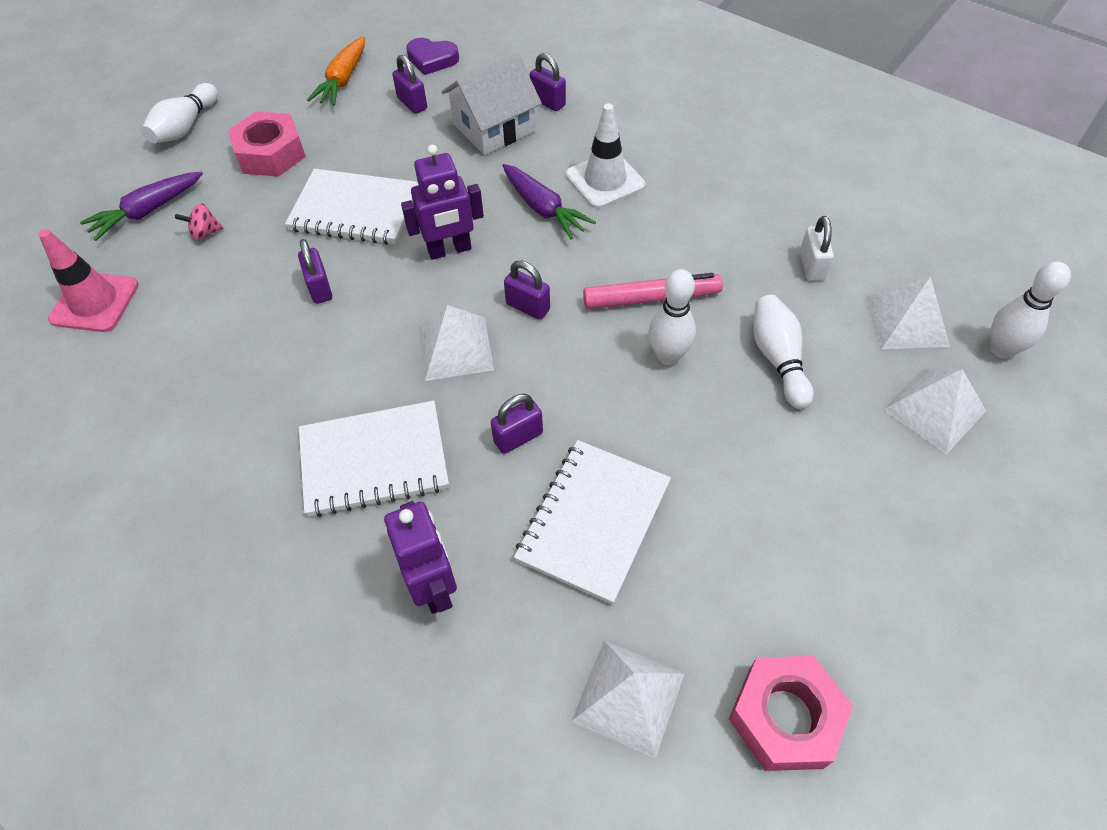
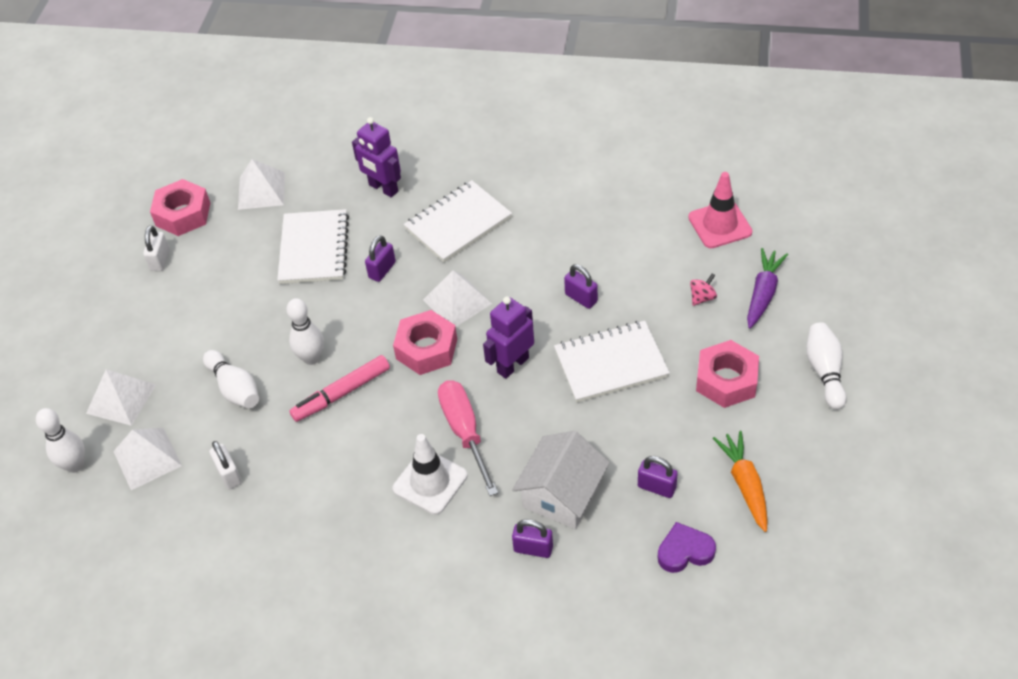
camera: 155 degrees right, 5 degrees down
(528, 307) = (426, 349): purple padlock -> pink nut
(543, 209) = (464, 431): purple carrot -> pink screwdriver
(844, 627) = (160, 260): none -> white padlock

